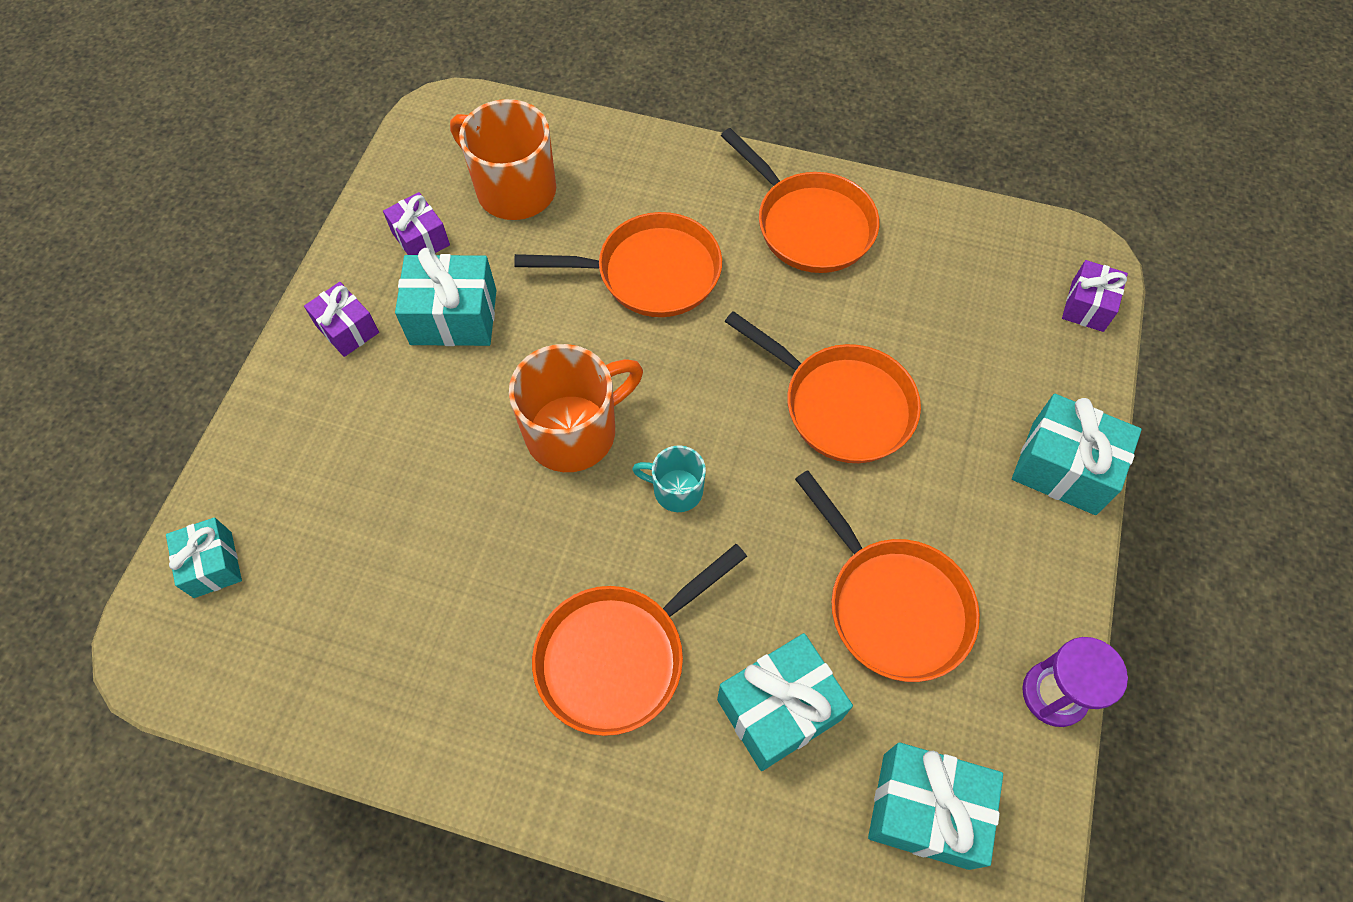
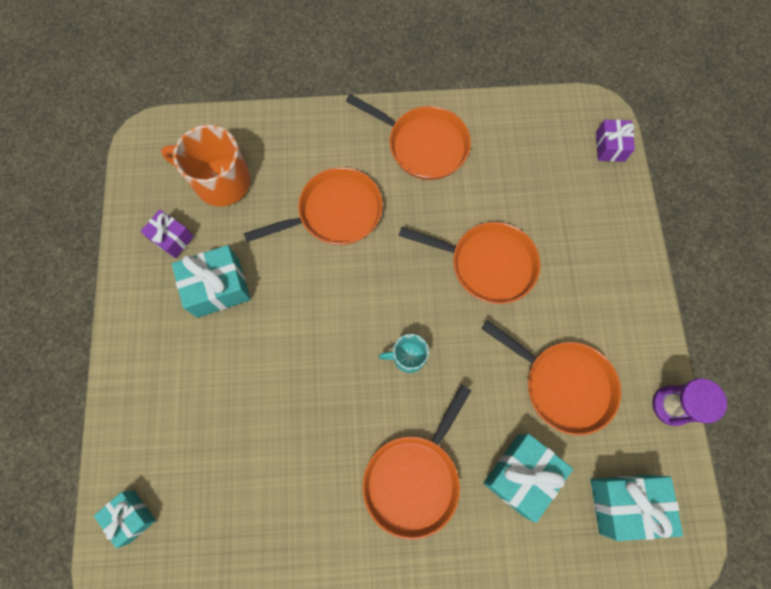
camera: 20 degrees left, 10 degrees up
(347, 329) = (150, 321): purple gift -> none
(574, 431) = (329, 340): orange mug -> none
(1063, 468) = (630, 260): turquoise gift -> none

